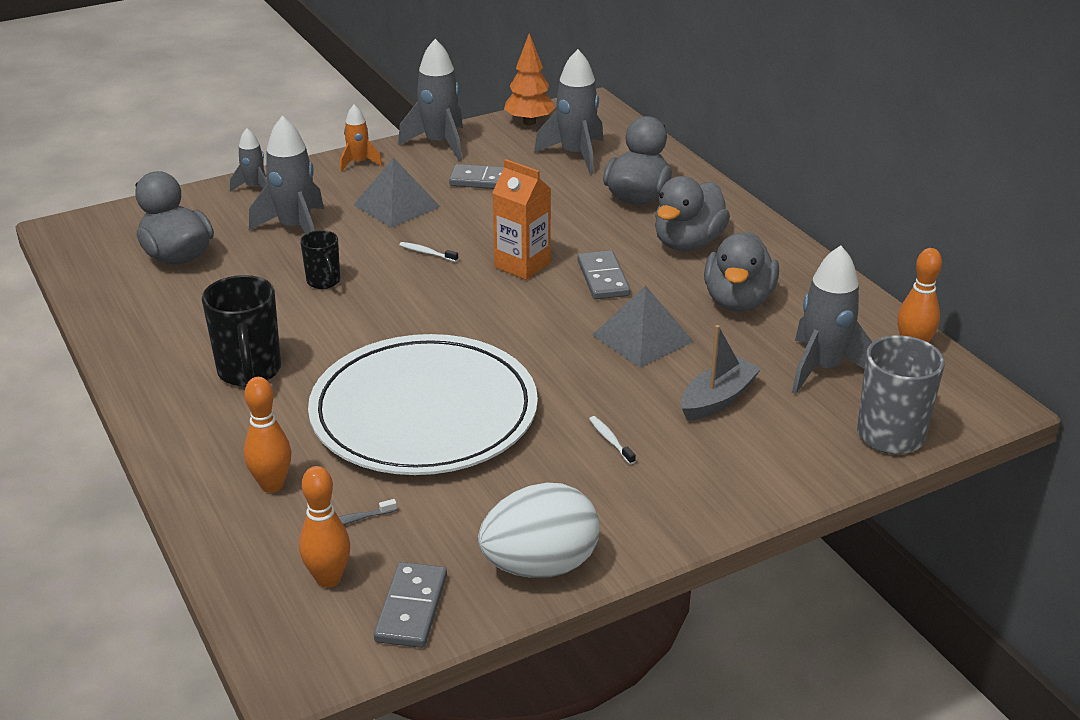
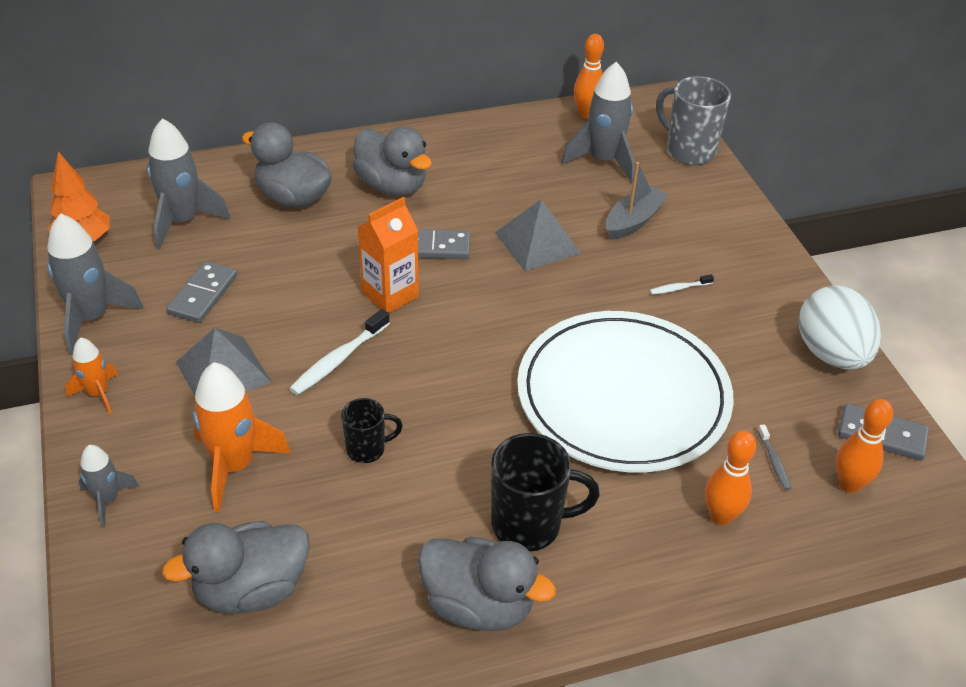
camera: 80 degrees left, 10 degrees up
(295, 228) = (234, 466): grey rocket -> orange rocket
(427, 253) = (338, 360): white toothbrush -> white toothbrush, size x1.83
(717, 399) = (633, 221): grey boat -> grey boat turned 75 degrees clockwise
(738, 301) = (496, 179): grey duck -> grey duck (478, 605)

